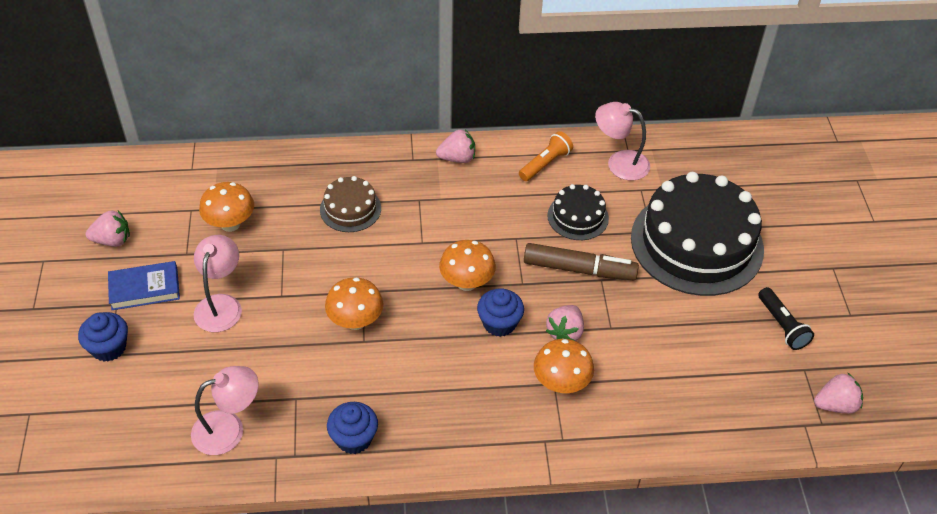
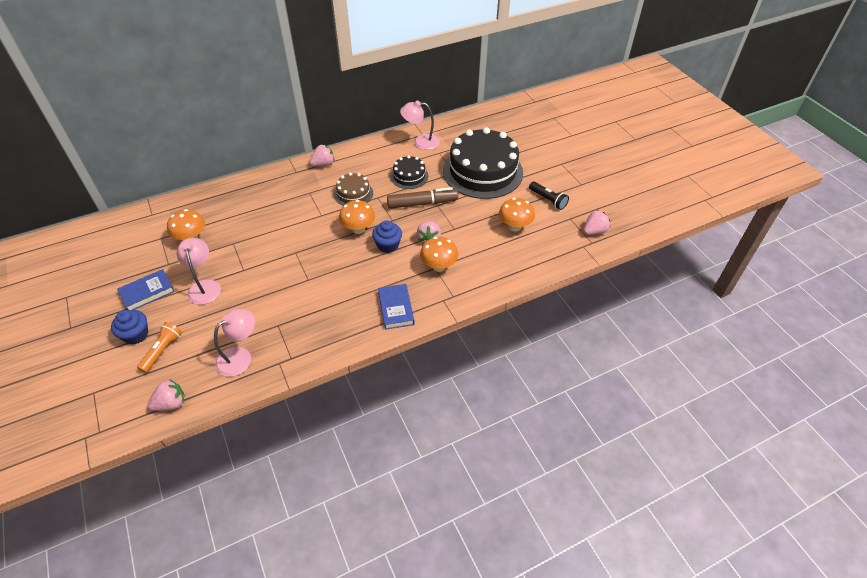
camera: 20 degrees left, 0 degrees up
(112, 240) = (112, 270): pink strawberry -> pink strawberry (171, 403)
(350, 209) = (268, 209): brown cake -> brown cake (353, 193)
(354, 438) = (325, 336): blue cupcake -> none
(355, 321) = (298, 270): orange mushroom -> orange mushroom (515, 227)
(470, 430) = (396, 308): none -> blue book
(545, 164) = (378, 153): orange flashlight -> orange flashlight (163, 351)

